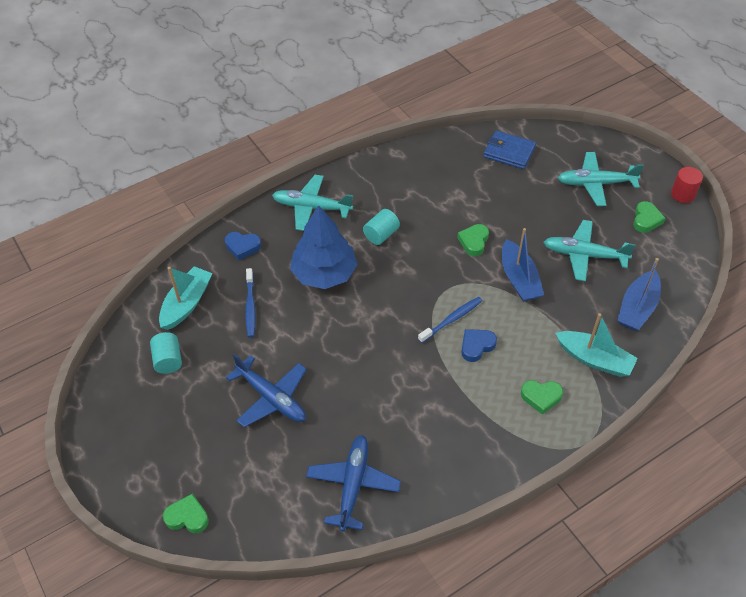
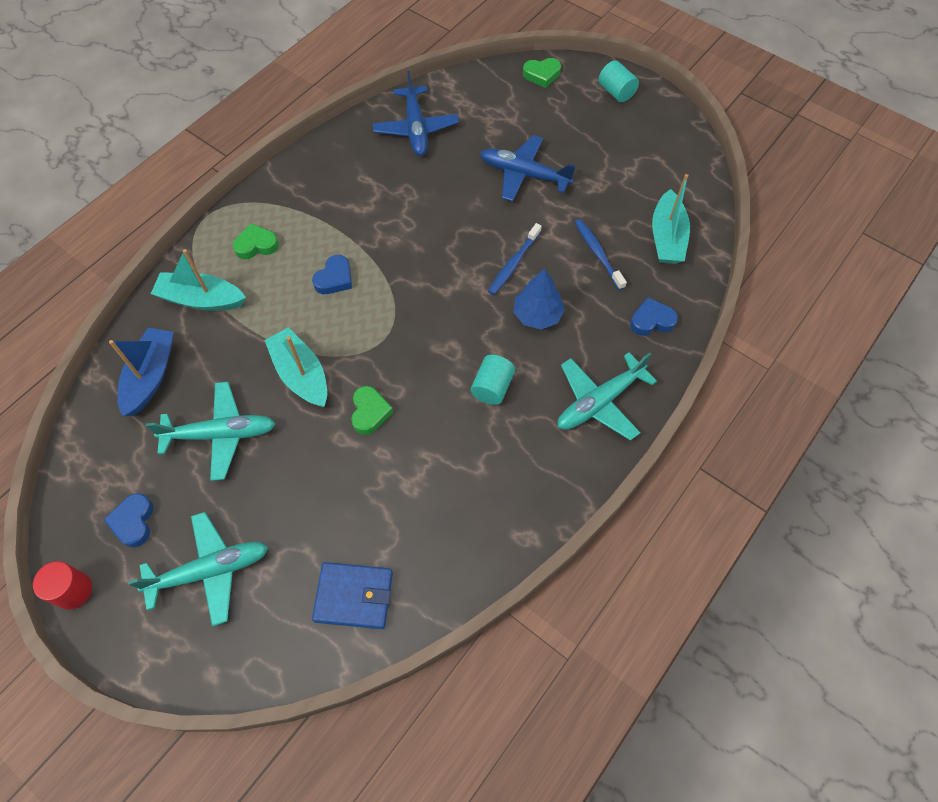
camera: 160 degrees right, 10 degrees up
(168, 360) = (644, 180): turquoise cylinder -> turquoise cylinder (616, 92)
(312, 207) = (599, 402): turquoise plane -> turquoise plane turned 150 degrees clockwise
(324, 273) = (537, 315): blue tree -> blue tree, size x0.62
(452, 319) = (370, 300): blue toothbrush -> blue toothbrush (513, 264)
(519, 279) = (301, 375): blue boat -> turquoise boat
(646, 220) = (133, 522): green heart -> blue heart

